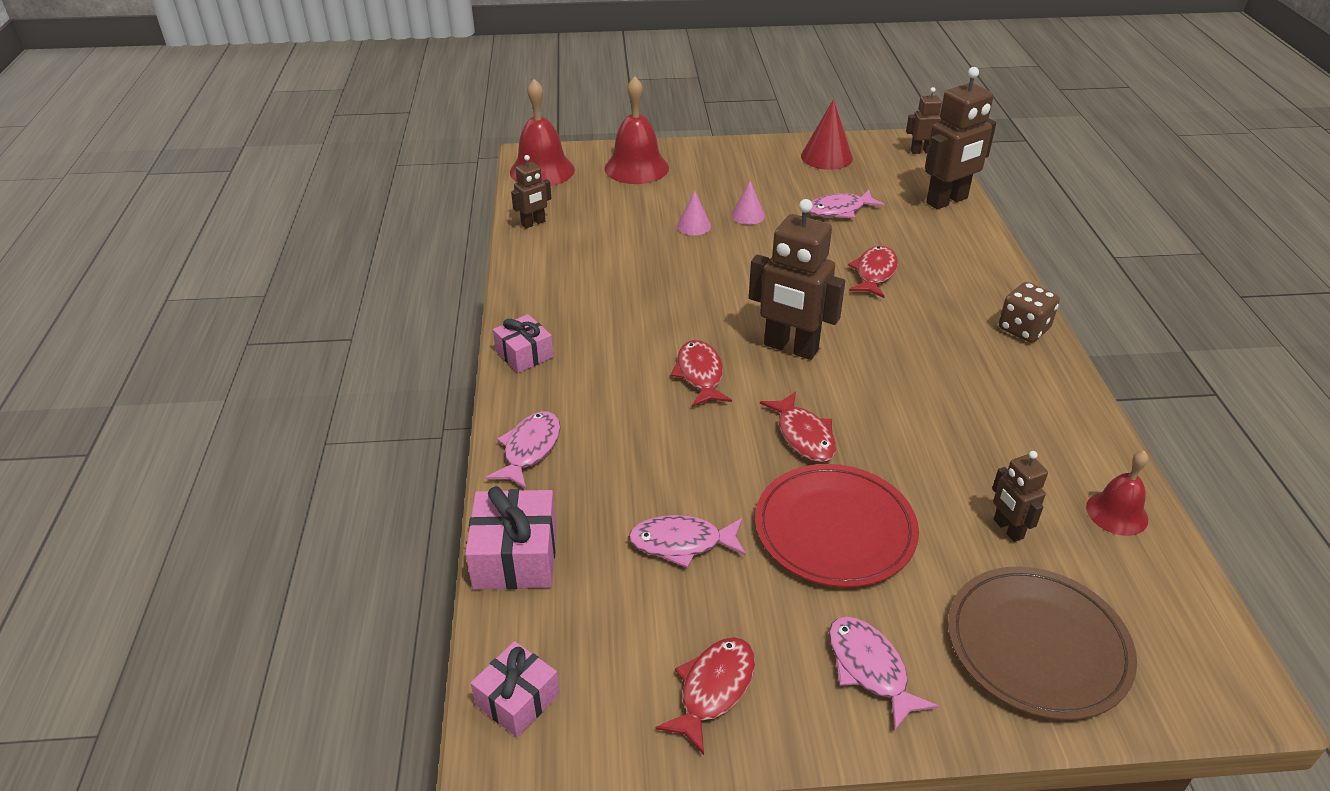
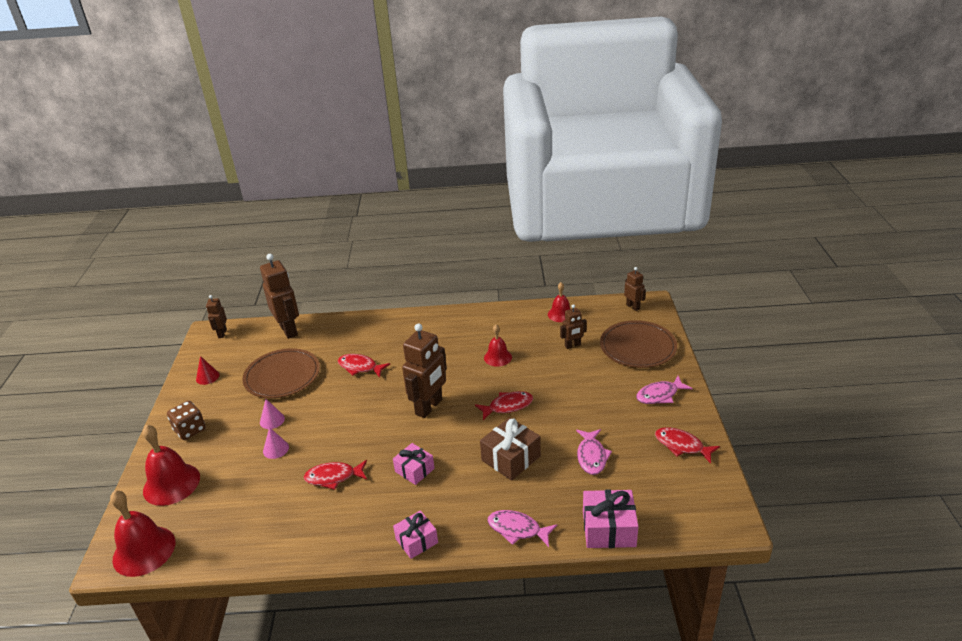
camera: 85 degrees left, 5 degrees down
(517, 699) = (704, 519): pink gift -> pink gift (414, 470)
(533, 223) = (235, 550): brown robot -> brown robot (633, 307)
(677, 441) = (511, 458): none -> brown gift
(700, 374) = (450, 447): red fish -> red fish (333, 477)
(826, 157) = (207, 377): red cone -> red cone, size x0.60
(835, 529) = (577, 399): red plate -> none
(839, 210) = (282, 376): pink fish -> brown plate
(939, 421) = (497, 357): none -> red bell
(1023, 329) = (426, 320): brown dice -> brown dice (190, 430)

